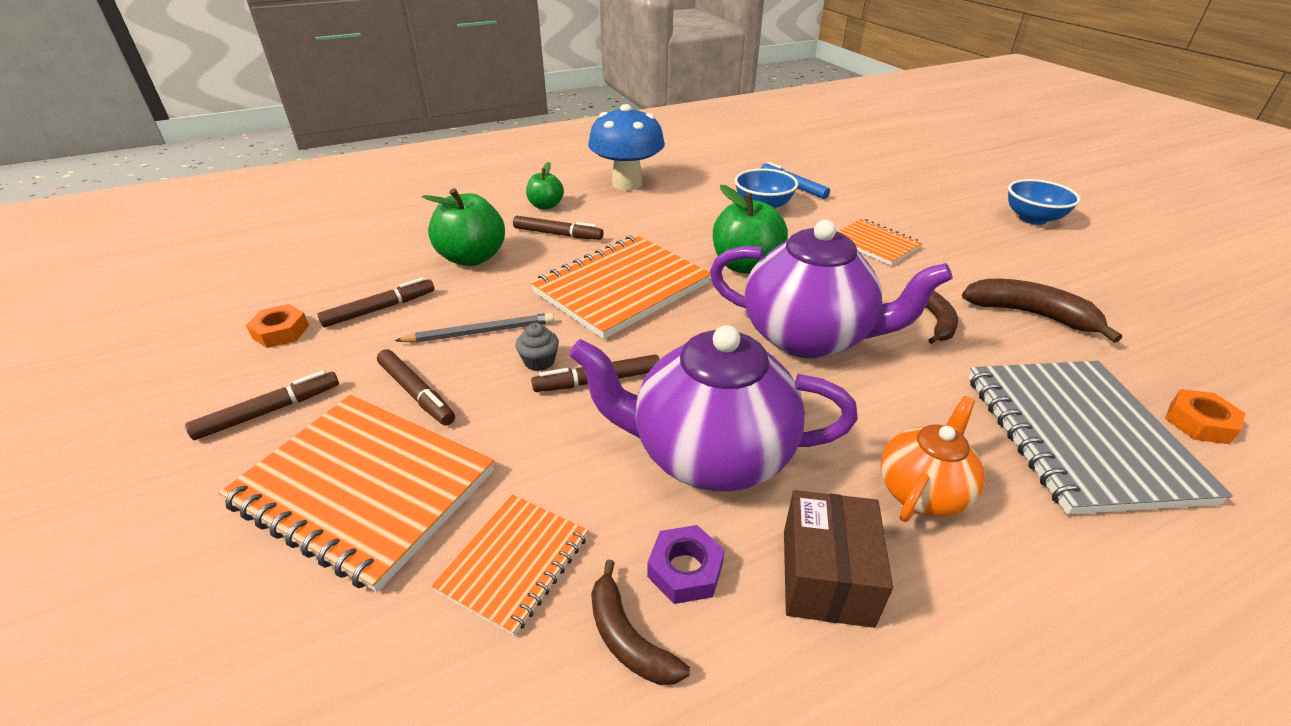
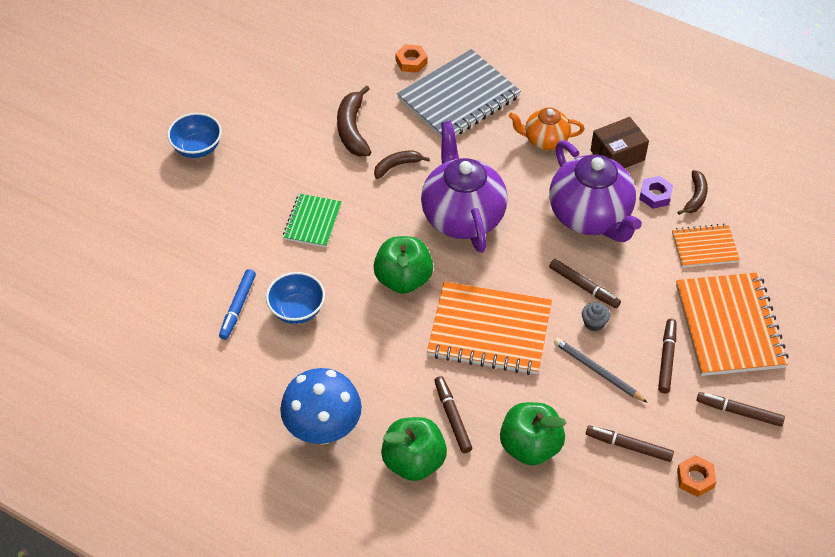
camera: 125 degrees left, 15 degrees up
(546, 206) = (414, 461): green apple -> green apple, size x1.70
(874, 244) = (312, 222): orange notebook -> green notebook

